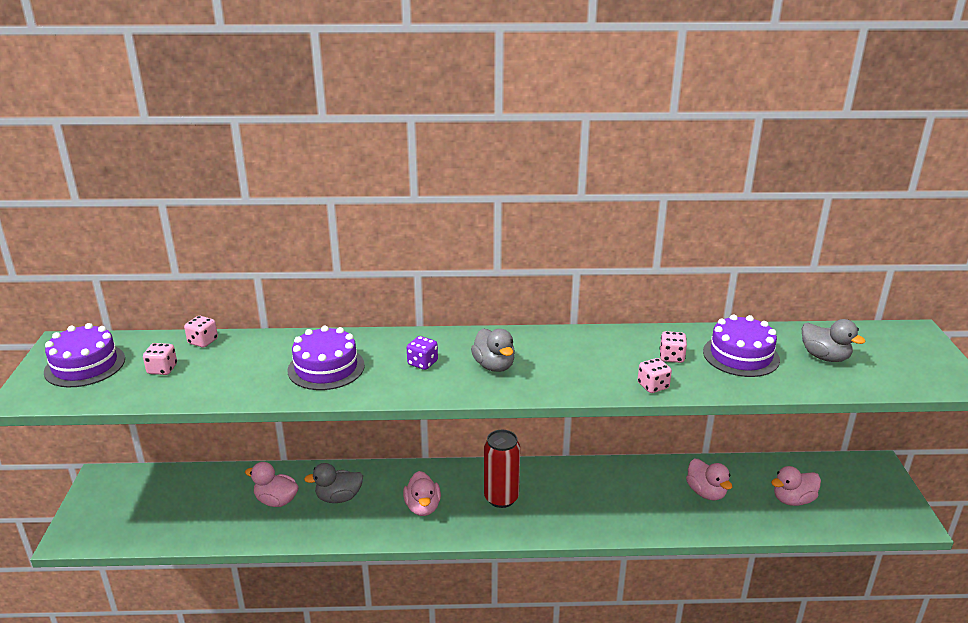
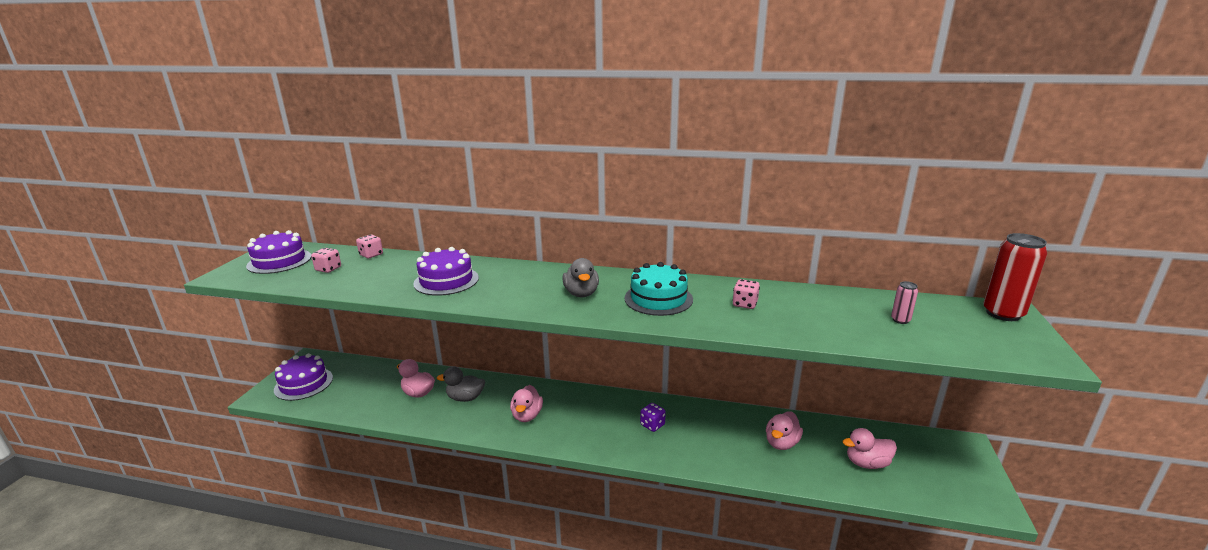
camera: 15 degrees right, 5 degrees down
(422, 363) = (524, 285): purple dice -> purple dice (652, 425)
(501, 498) = (594, 419): red can -> red can (1003, 314)
(580, 362) = (658, 299): none -> turquoise cake
(653, 386) = (715, 324): pink dice -> none
(706, 492) = (781, 443): pink duck -> pink duck turned 45 degrees clockwise
(741, 355) = (813, 310): purple cake -> purple cake (303, 383)
(824, 357) = (900, 320): grey duck -> pink can

